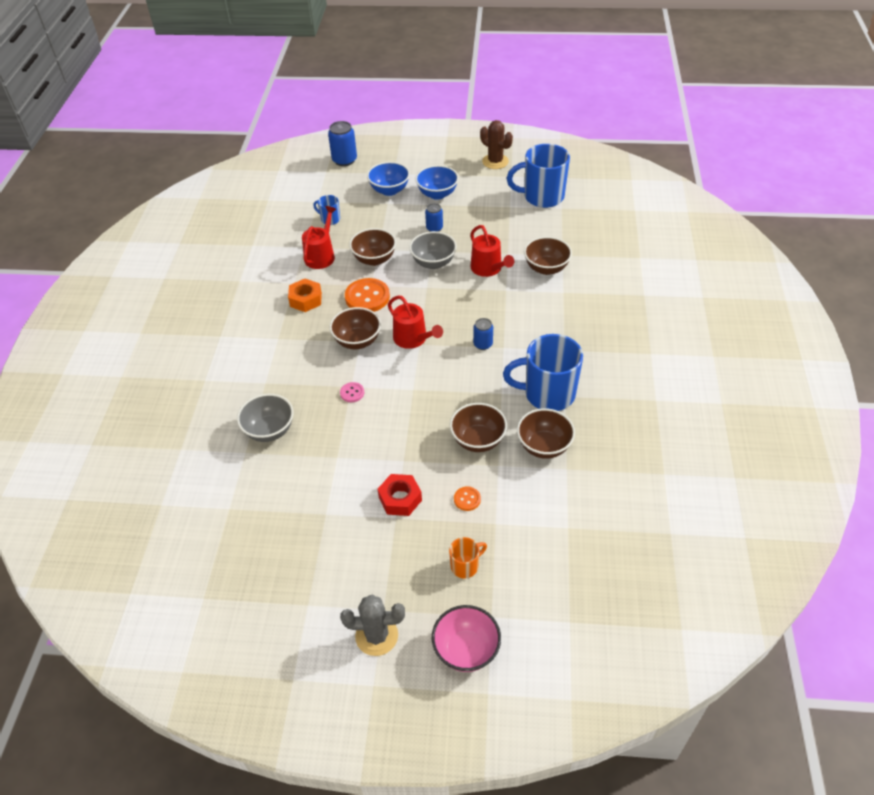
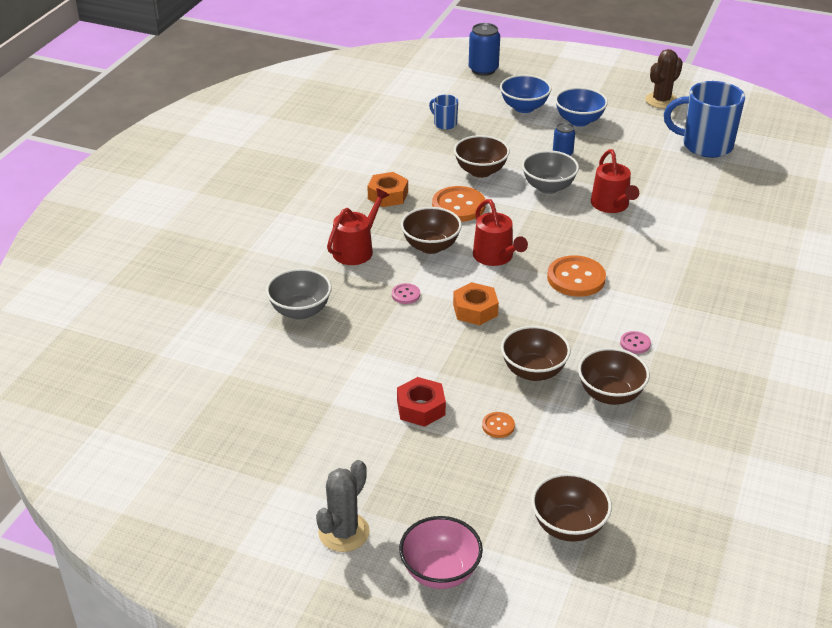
camera: 15 degrees right, 10 degrees down
(321, 256) = (421, 157): red watering can -> red watering can (356, 250)
(376, 636) = (344, 532): grey cactus -> grey cactus turned 75 degrees counterclockwise
(413, 394) = (475, 310): none -> orange nut
(465, 566) = (471, 490): orange mug -> none
(483, 344) = (576, 278): blue can -> orange button
(495, 161) = (661, 100): brown cactus -> brown cactus turned 75 degrees clockwise
(546, 268) = (682, 218): brown bowl -> brown bowl (568, 526)
(547, 394) = (635, 343): blue mug -> pink button

